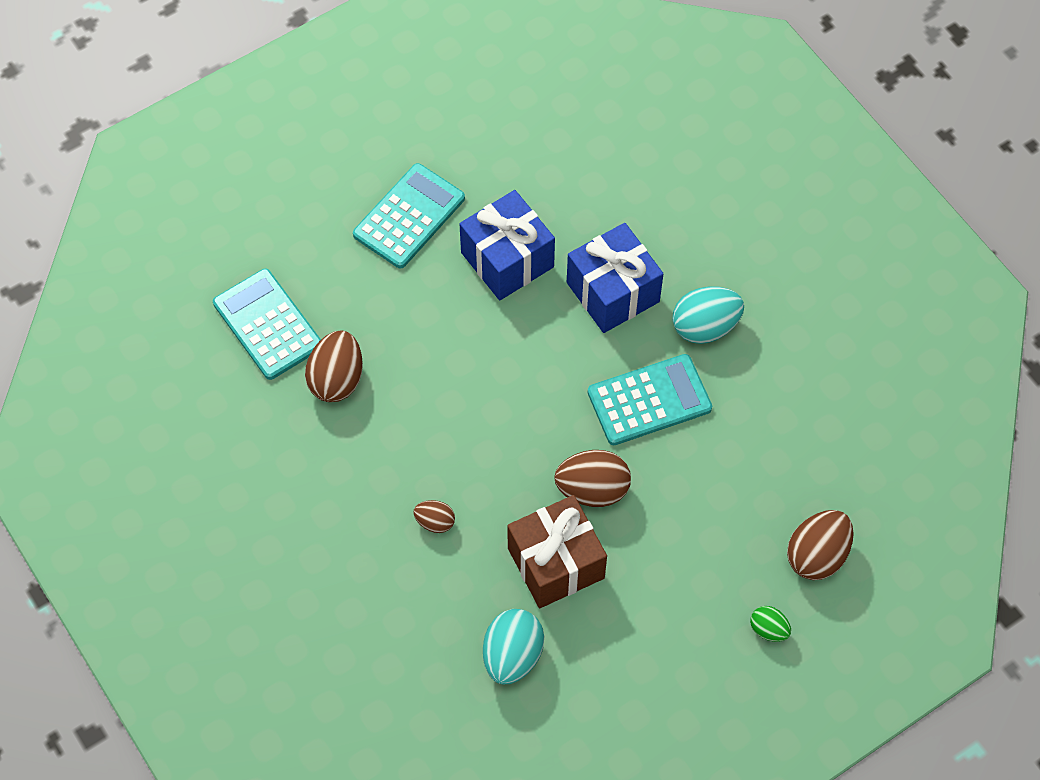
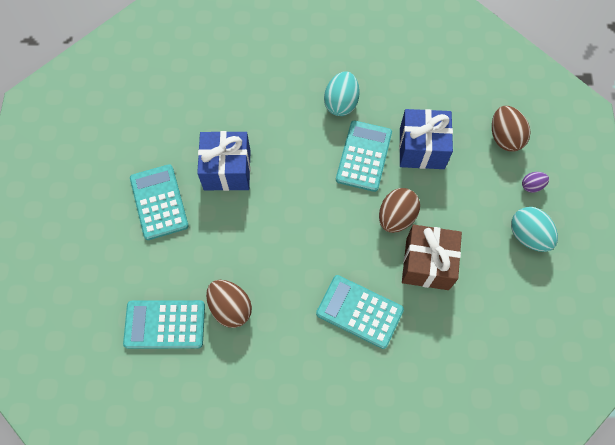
camera: 55 degrees left, 5 degrees up
(435, 522) = (359, 311): brown egg -> turquoise calculator
(512, 655) = (468, 322): turquoise egg -> turquoise egg (528, 236)
(612, 292) = (287, 132): blue gift -> blue gift (421, 148)
(768, 629) = (531, 186): green egg -> purple egg

